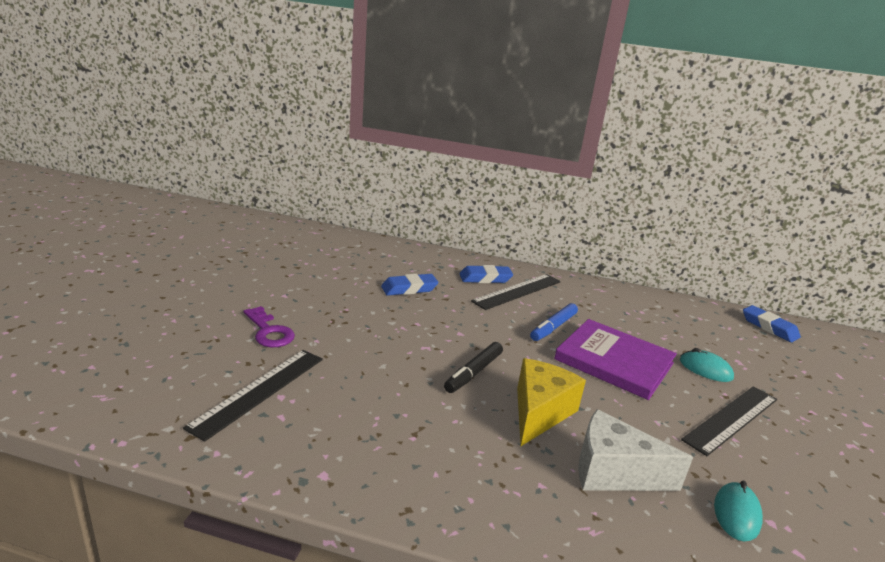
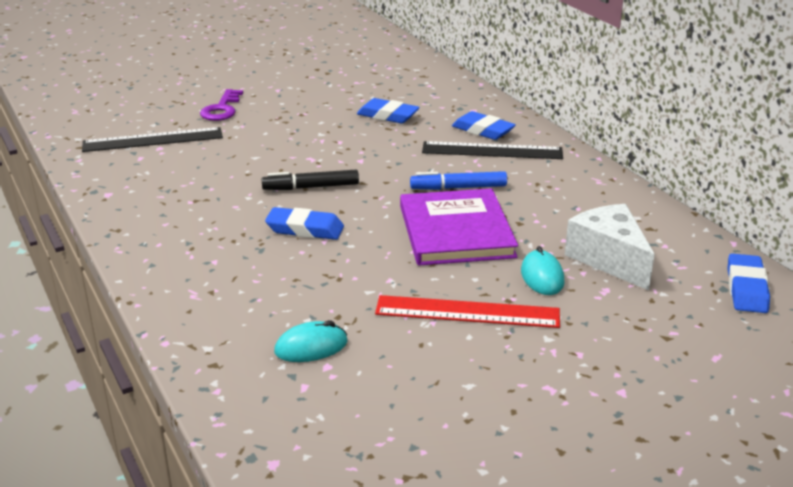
camera: 50 degrees right, 5 degrees up
(539, 412) = (305, 229): yellow cheese -> blue eraser
(613, 472) = (278, 281): white cheese -> white cheese (609, 259)
(732, 419) = (467, 312): black ruler -> red ruler

